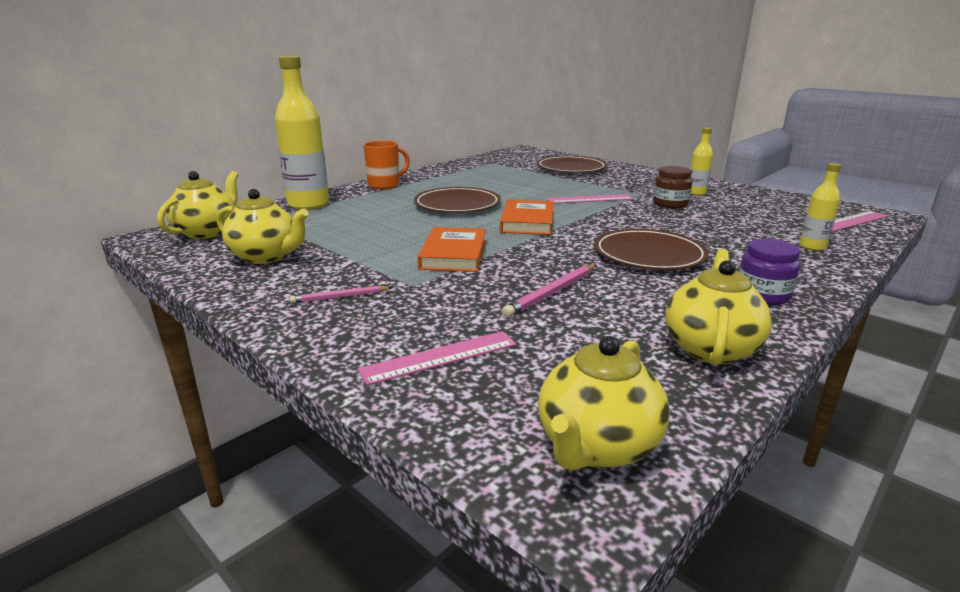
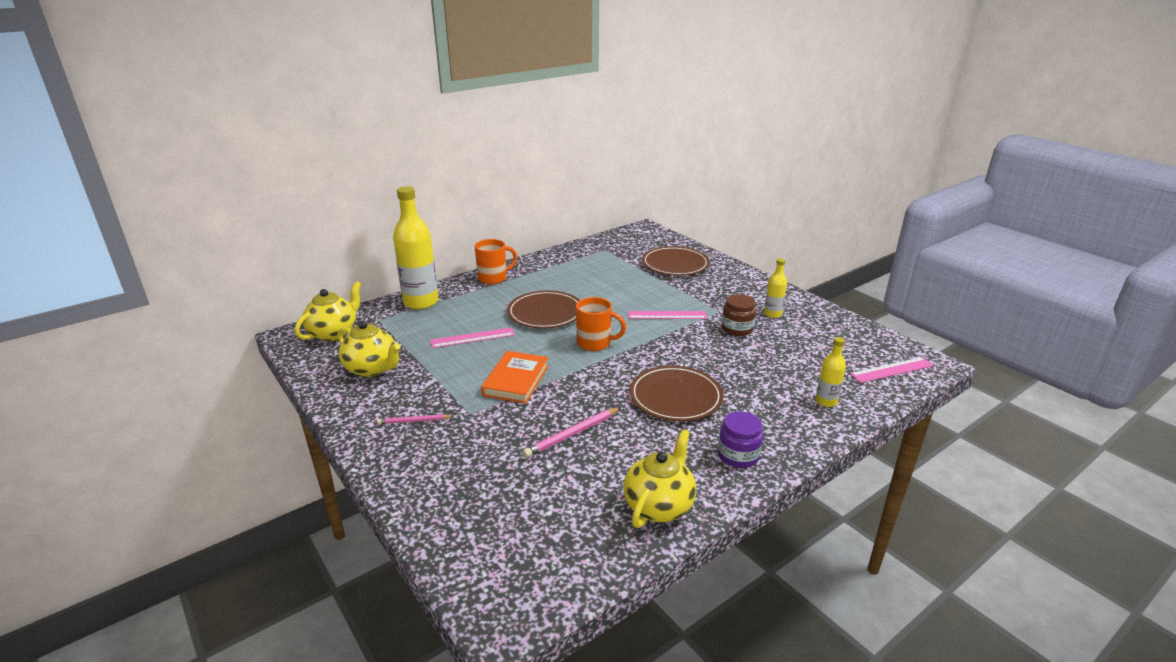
camera: 10 degrees right, 5 degrees up
(440, 357) = (463, 490): pink ruler -> pink ruler (472, 338)
(527, 222) = (595, 343): orange book -> orange mug
(596, 446) = (531, 579): yellow teapot -> none

